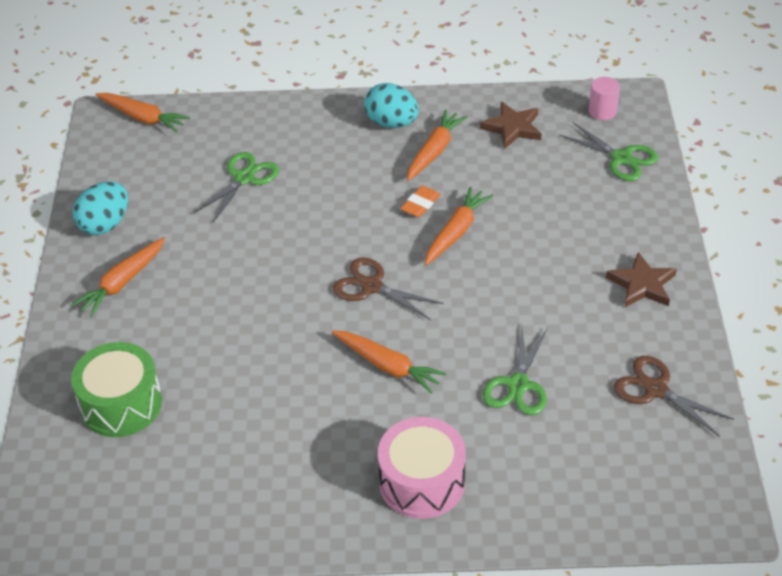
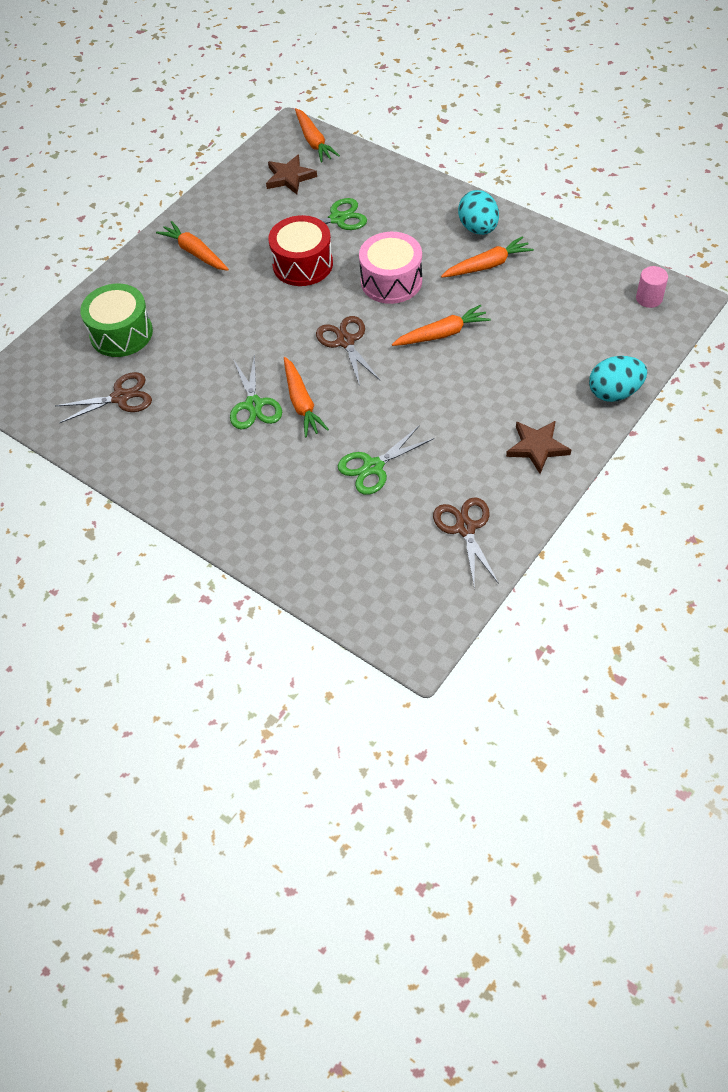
camera: 40 degrees right, 10 degrees up
(105, 224) = (221, 207): turquoise egg -> turquoise egg (614, 392)
(122, 282) = (195, 252): orange carrot -> orange carrot turned 60 degrees clockwise
(188, 468) = (120, 397): none -> brown scissors
(252, 237) = (302, 264): none -> red drum
(420, 204) = (437, 300): orange eraser -> none
(422, 482) = (246, 493): pink drum -> pink drum (391, 281)
(512, 128) = (564, 276): brown star -> brown star (289, 177)
(621, 158) = (624, 343): green scissors -> green scissors (254, 405)

